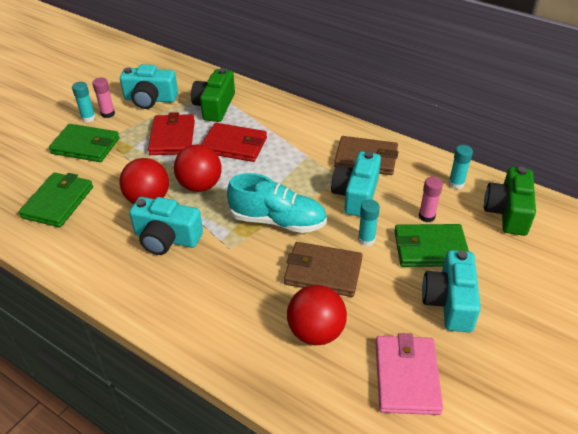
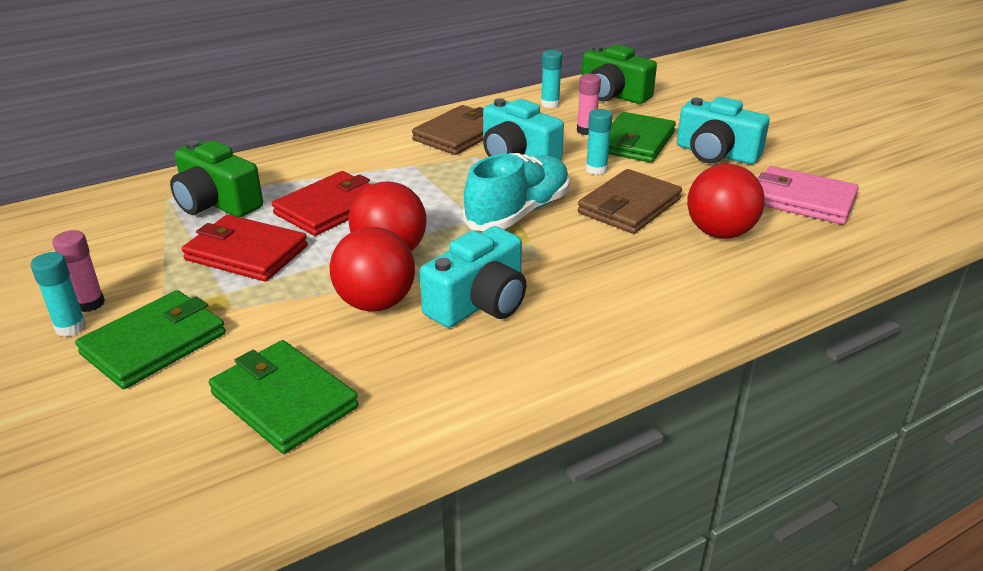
camera: 65 degrees left, 10 degrees down
(150, 99) = (111, 253): turquoise camera -> none

